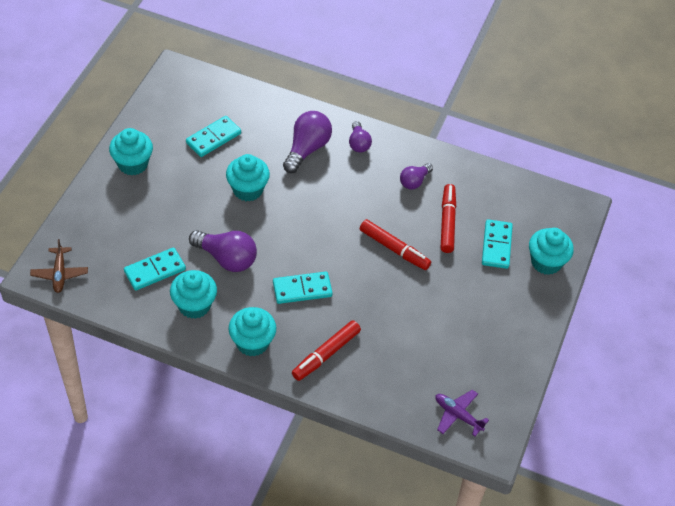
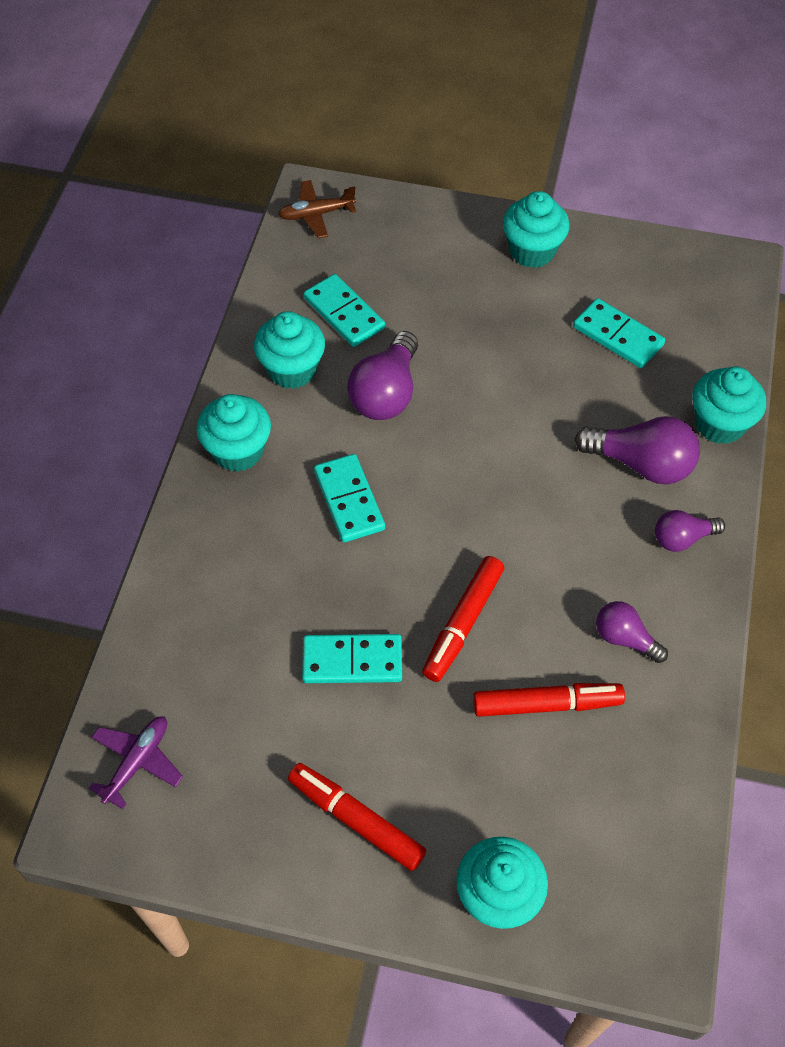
camera: 85 degrees right, 5 degrees up
(248, 190) = (527, 397): turquoise cupcake -> turquoise cupcake (719, 424)
(326, 354) = (231, 551): red marker -> red marker (356, 820)
(496, 245) = (515, 797): turquoise domino -> turquoise domino (352, 661)

